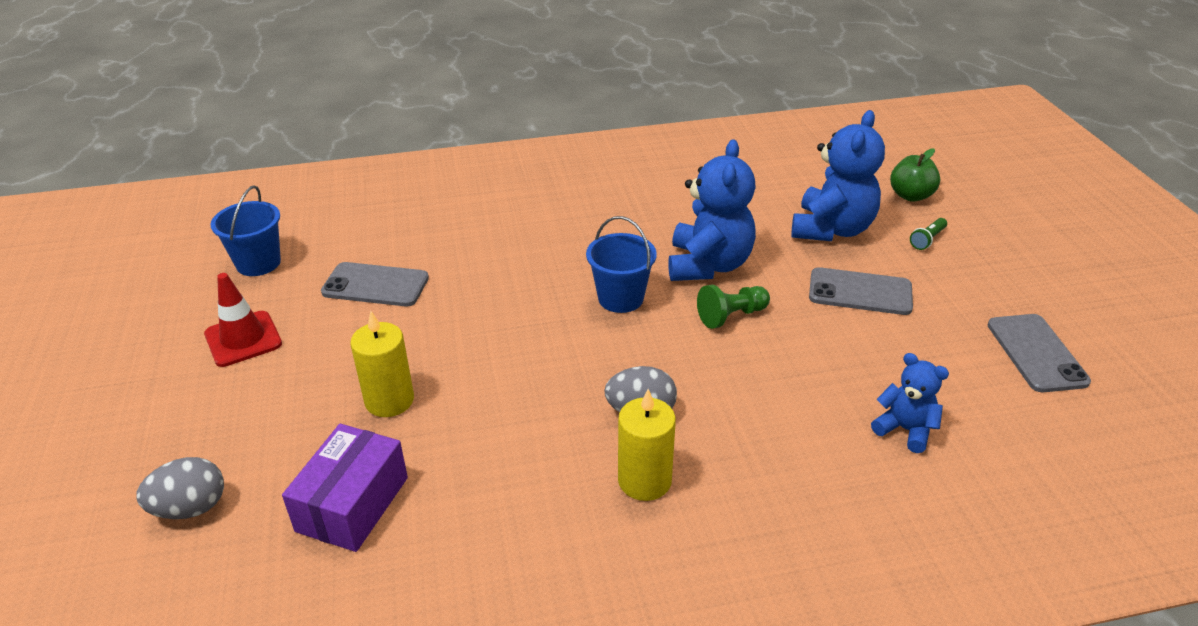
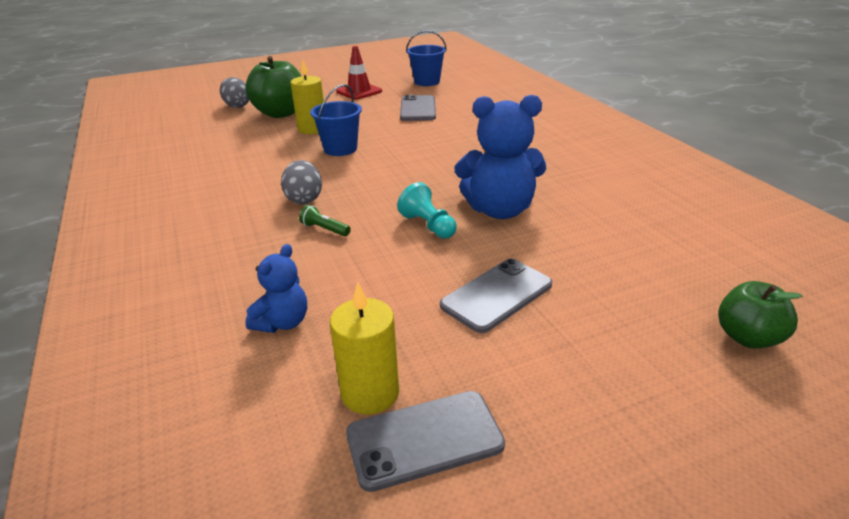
camera: 80 degrees right, 5 degrees down
(284, 441) = (280, 113): none -> green apple
(352, 504) = (233, 134): purple box -> none
(620, 298) = (435, 179): blue bucket -> blue bucket (340, 149)
(644, 480) = (237, 207): yellow candle -> yellow candle (370, 393)
(731, 316) = (428, 226): green pawn -> turquoise pawn
(831, 229) = (611, 274): blue teddy bear -> none
(860, 292) = (496, 295): grey phone -> grey phone turned 45 degrees clockwise
(927, 240) = (642, 349): green flashlight -> green flashlight (325, 229)

